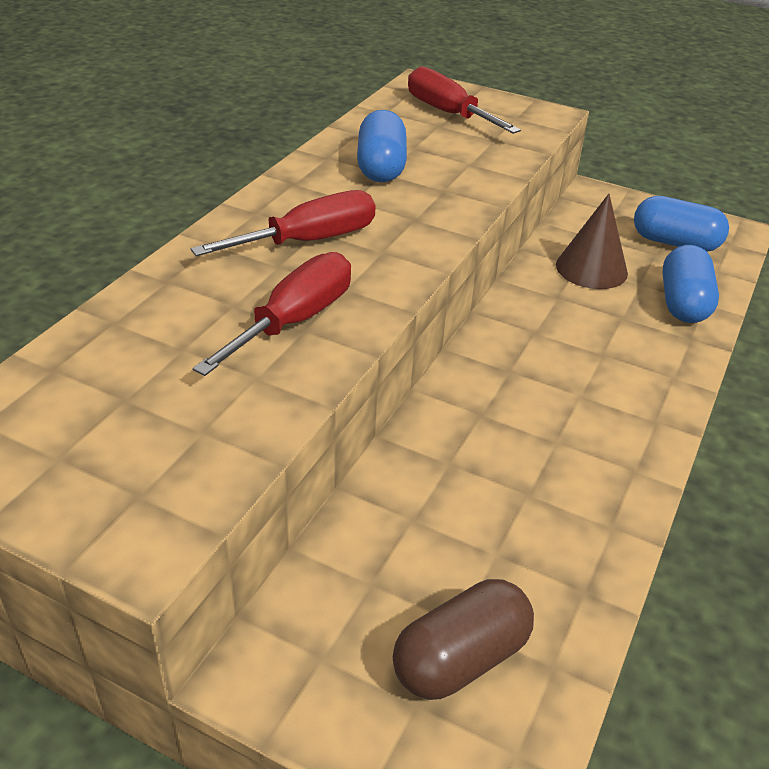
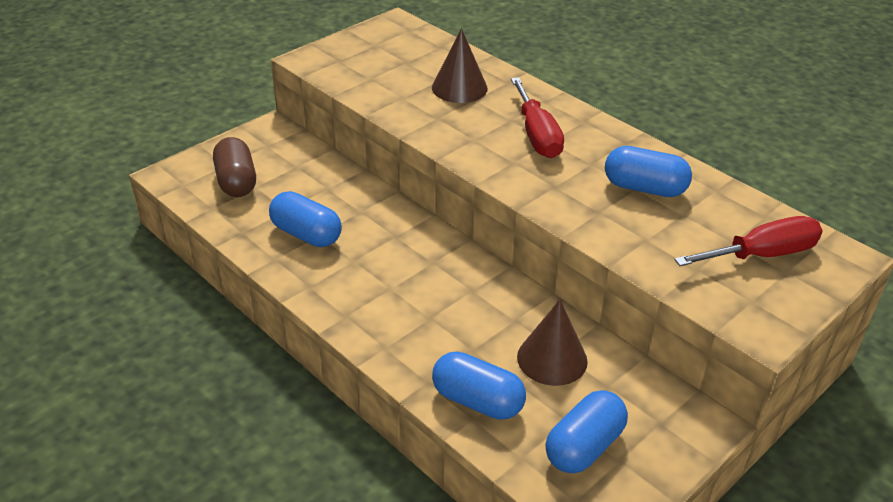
camera: 110 degrees right, 0 degrees up
(203, 323) = (459, 88): none -> brown cone
(295, 321) = (447, 116): red screwdriver -> none
(537, 507) = (306, 234): none -> blue capsule

